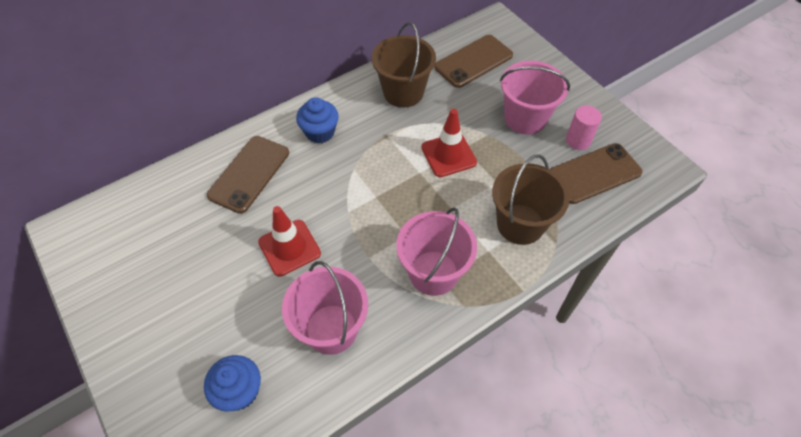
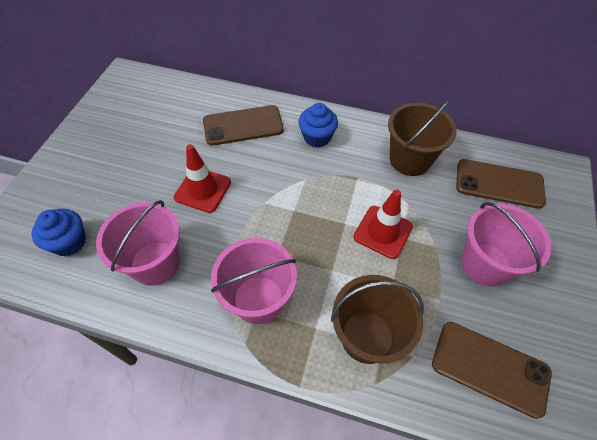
camera: 50 degrees right, 0 degrees up
(578, 140) = (512, 326): pink cylinder -> none

